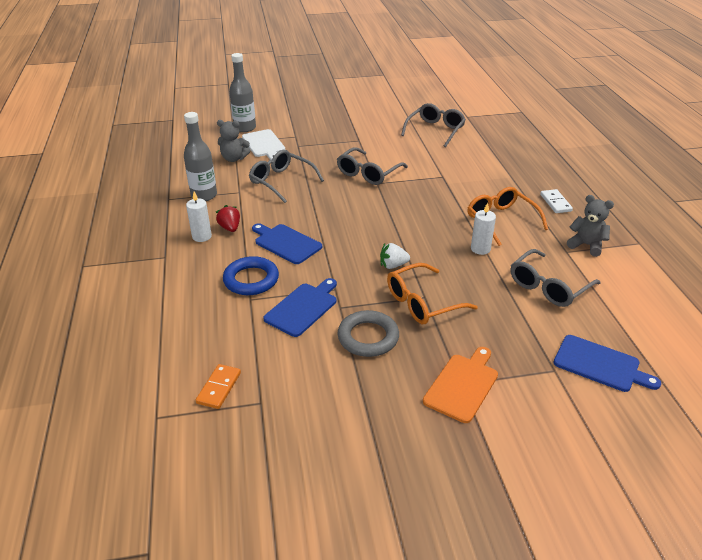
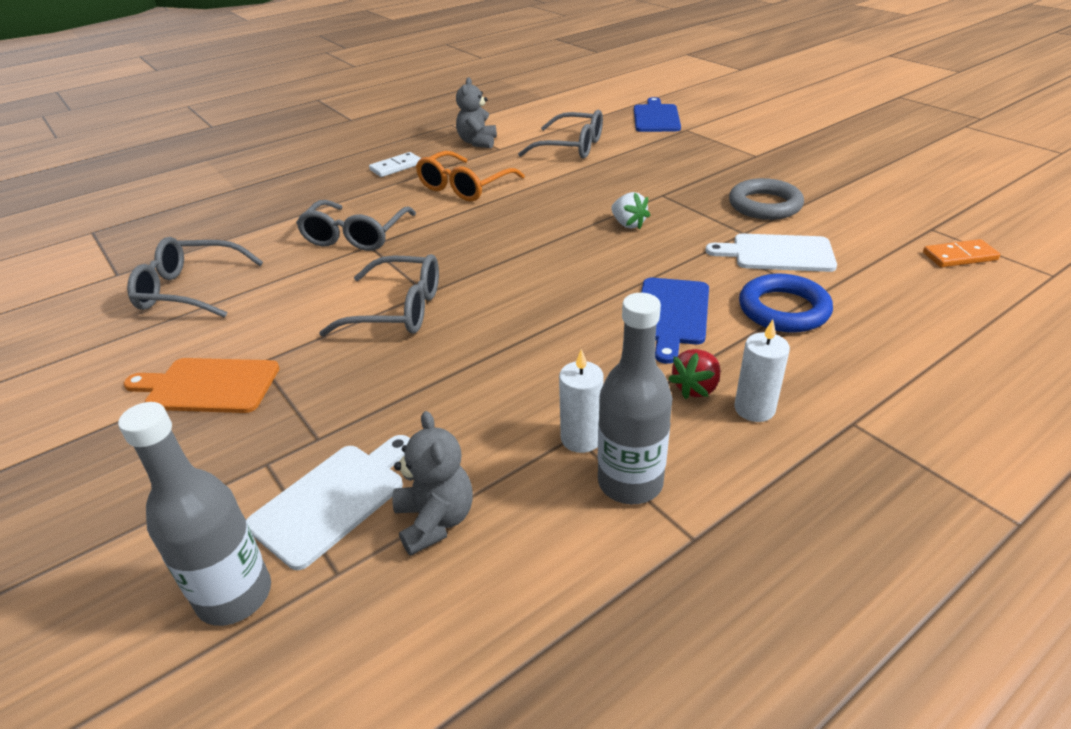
camera: 115 degrees left, 0 degrees up
(281, 181) = (492, 396): grey glasses -> grey glasses (355, 236)
(303, 308) = (777, 253): blue cutting board -> white cutting board
(422, 303) = (673, 193): orange glasses -> none
(462, 385) = (757, 154): orange cutting board -> orange cutting board (208, 386)
(480, 249) = (538, 186): white candle -> white candle (581, 438)

